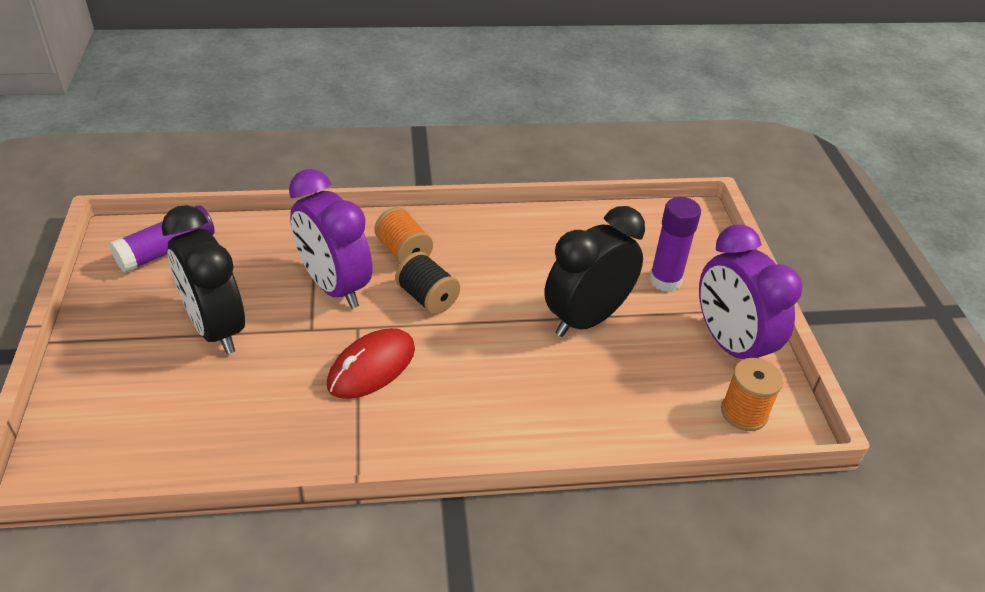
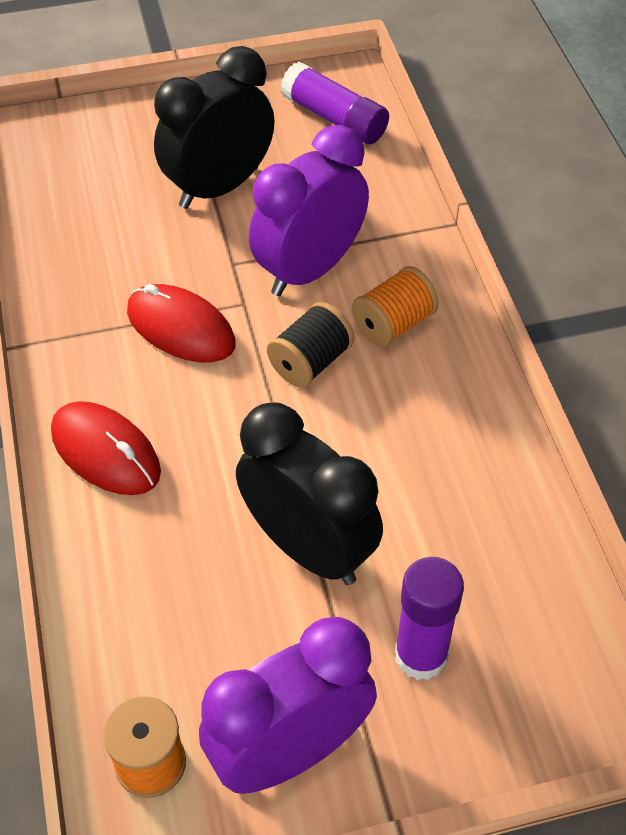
camera: 85 degrees right, 10 degrees up
(489, 423) = (106, 452): none -> red mouse

